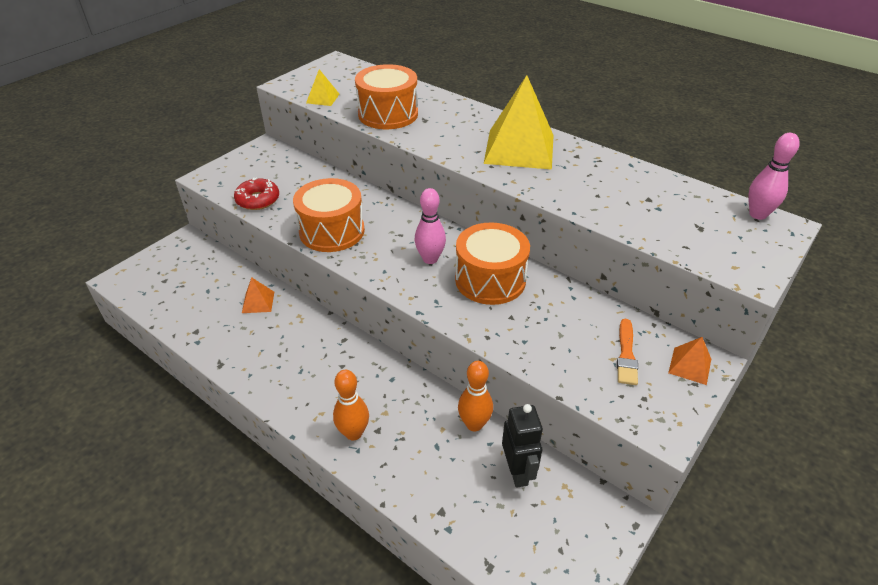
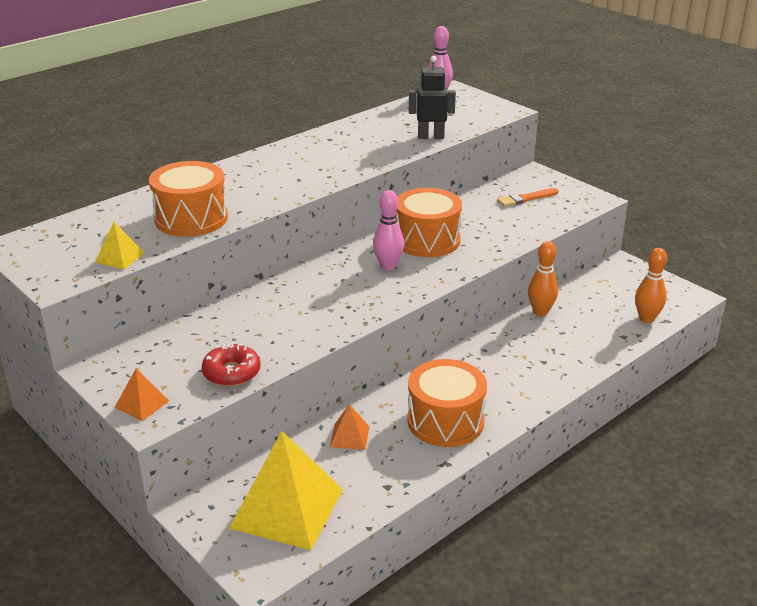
camera: 80 degrees left, 10 degrees down
(332, 231) = (320, 320): orange drum -> orange drum (445, 421)
(353, 433) = (546, 375): orange bowling pin -> orange bowling pin (646, 318)
(518, 471) = (587, 298): black robot -> black robot (430, 137)
(519, 148) = (304, 160): yellow pyramid -> yellow pyramid (287, 508)
(626, 355) = (525, 199): orange brush -> orange brush turned 135 degrees clockwise
(689, 365) = (538, 179): orange pyramid -> orange pyramid (141, 404)

